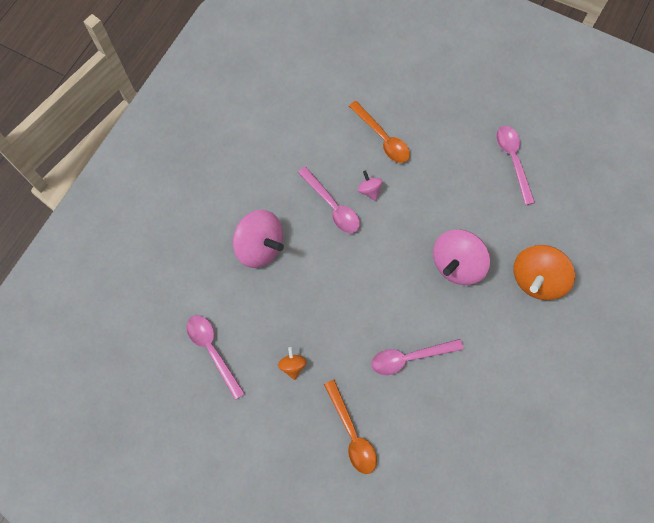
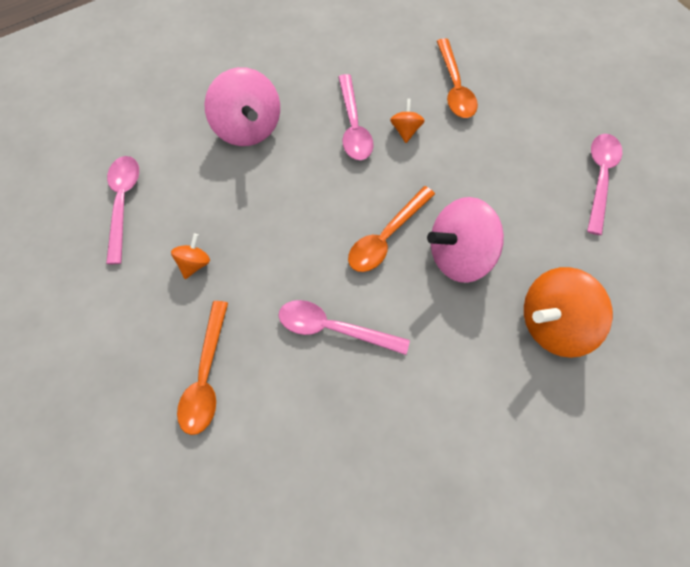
camera: 30 degrees right, 5 degrees down
(369, 190) = (405, 130): pink spinning top -> orange spinning top
(404, 277) = (386, 237): none -> orange spoon

